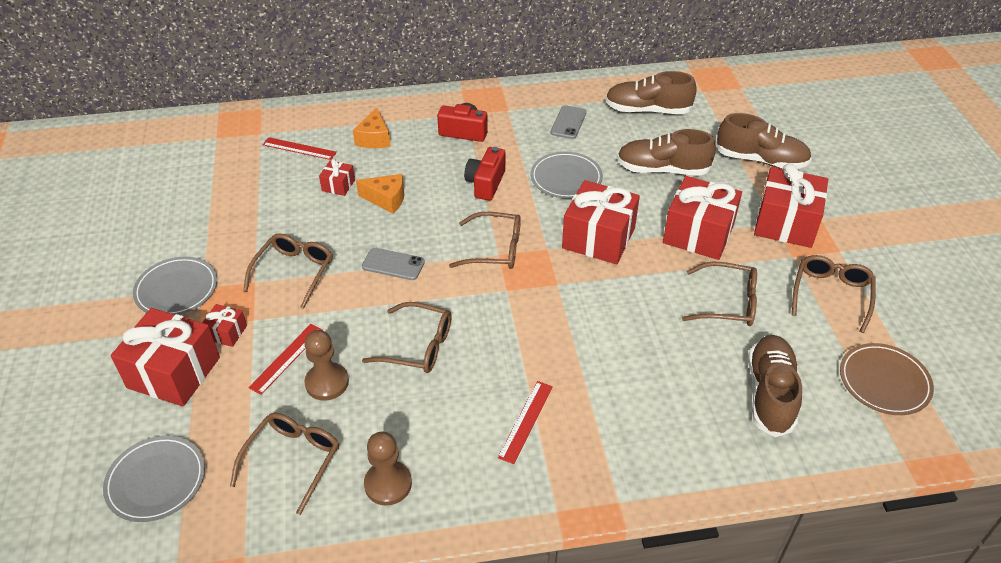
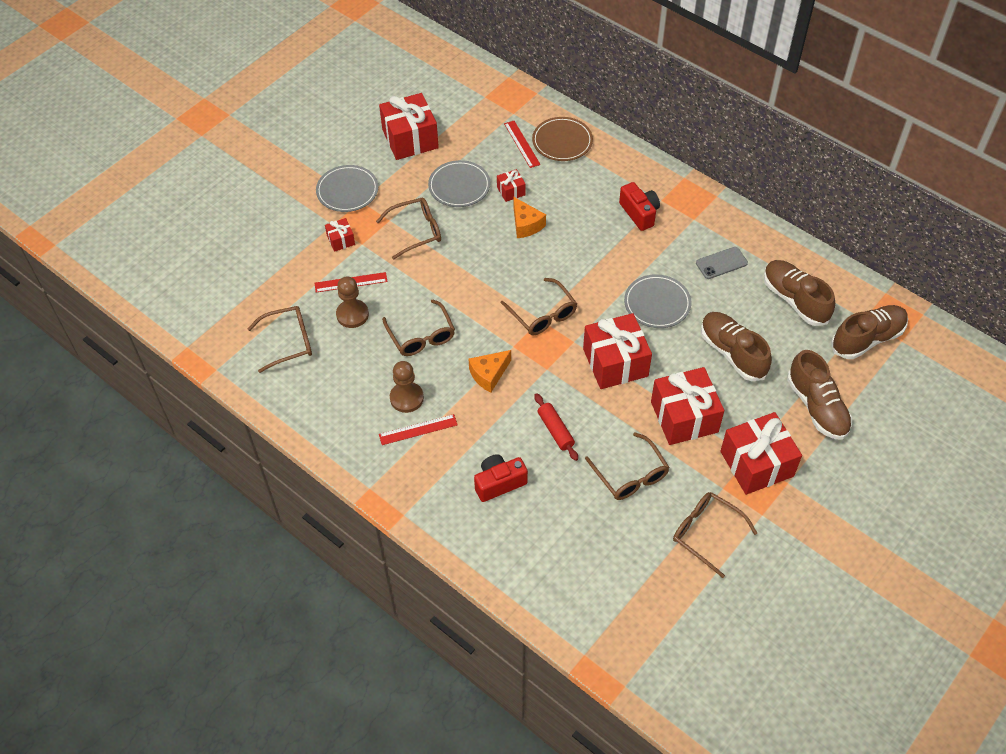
camera: 50 degrees right, 10 degrees up
(156, 481) = (223, 295): grey plate -> grey plate (459, 186)
(174, 372) = (292, 242): red gift -> red gift (410, 139)
(374, 138) = (576, 172): orange cheese -> orange cheese (489, 374)
(388, 484) = (313, 396): brown pawn -> brown pawn (406, 398)
(393, 264) = (473, 273): grey phone -> none
(485, 183) = (600, 264): red camera -> red camera (499, 483)
(631, 321) = (555, 430): none -> red rolling pin
(770, 394) = (568, 546): brown shoe -> brown shoe (867, 339)
(831, 294) = (706, 533): brown glasses -> brown glasses turned 120 degrees counterclockwise
(884, 381) = (648, 609): brown plate -> brown plate (562, 141)

